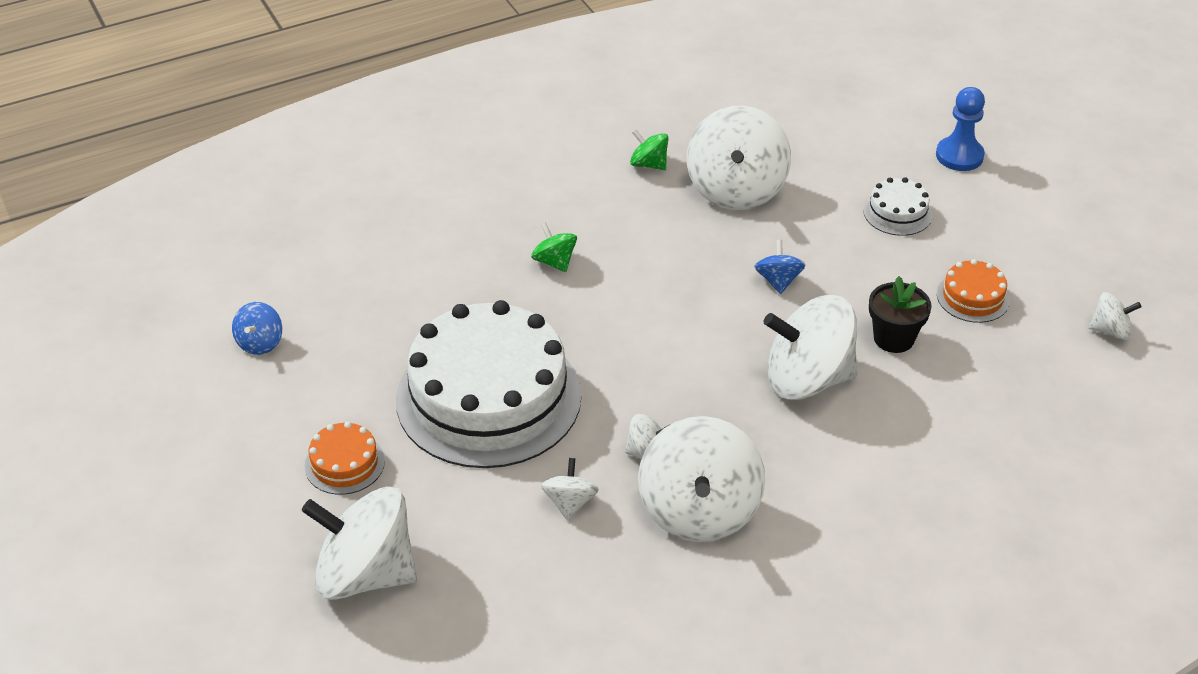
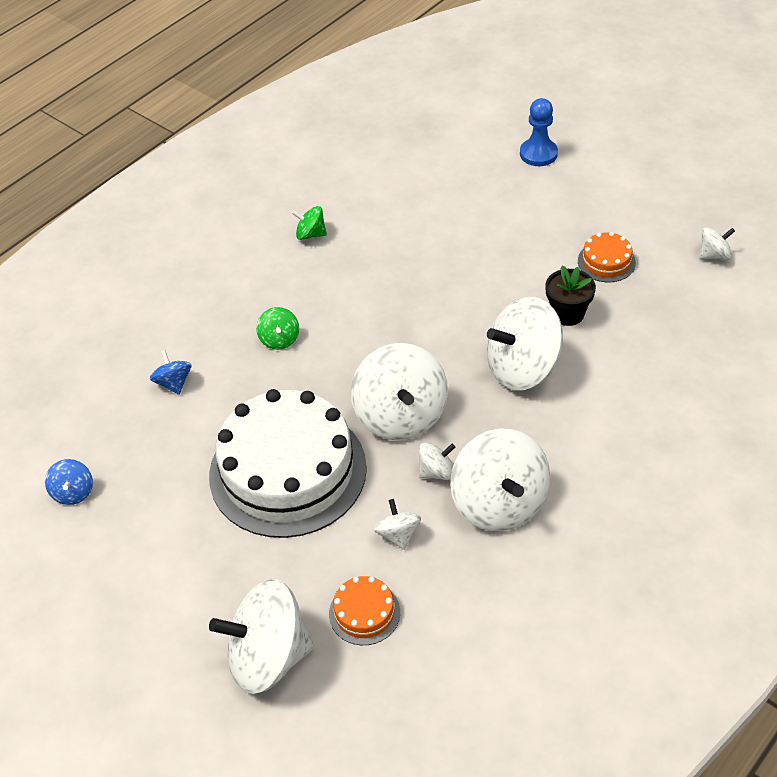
camera: 20 degrees left, 5 degrees up
(344, 463) = (200, 570): orange cake -> orange cake (364, 613)
(554, 261) = (279, 339): green spinning top -> green spinning top turned 135 degrees counterclockwise
(736, 189) = (388, 233): white spinning top -> white spinning top (400, 416)
(778, 281) = (459, 297): blue spinning top -> blue spinning top (173, 383)
(897, 212) = (518, 213): white cake -> none

